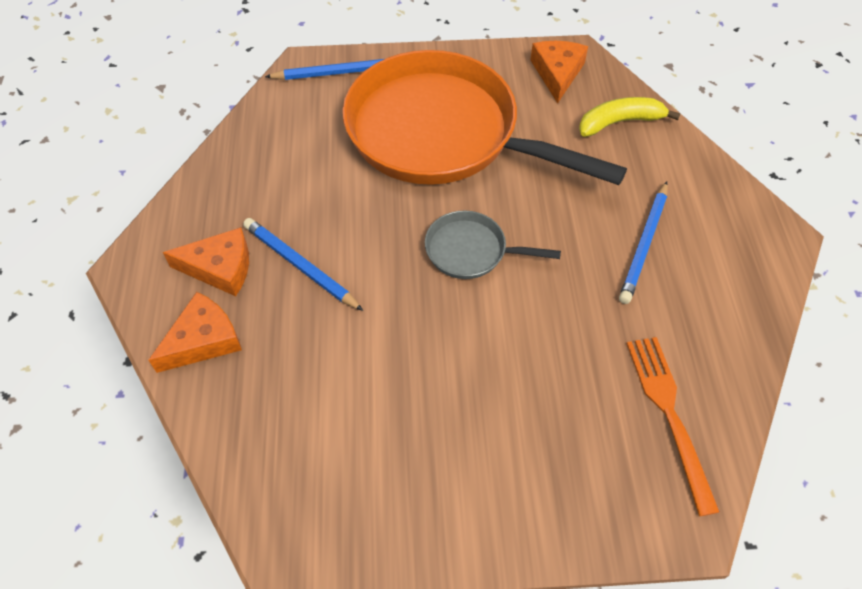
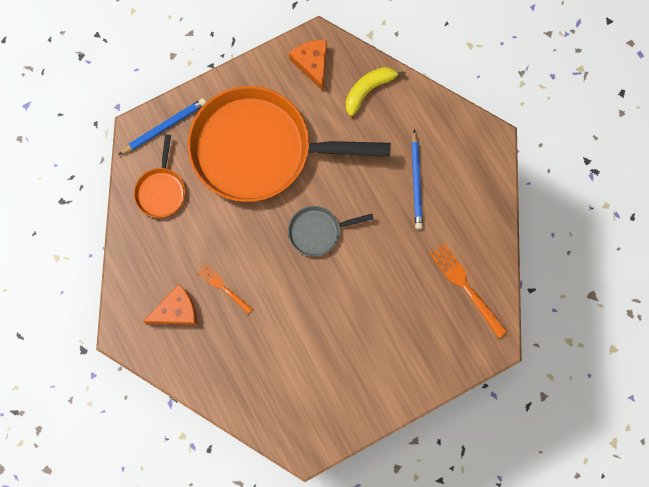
camera: 25 degrees left, 20 degrees up
(203, 340) = (195, 360): orange cheese -> none
(292, 131) = (161, 190): none -> orange pan
(300, 266) = (223, 287): blue pencil -> orange fork

